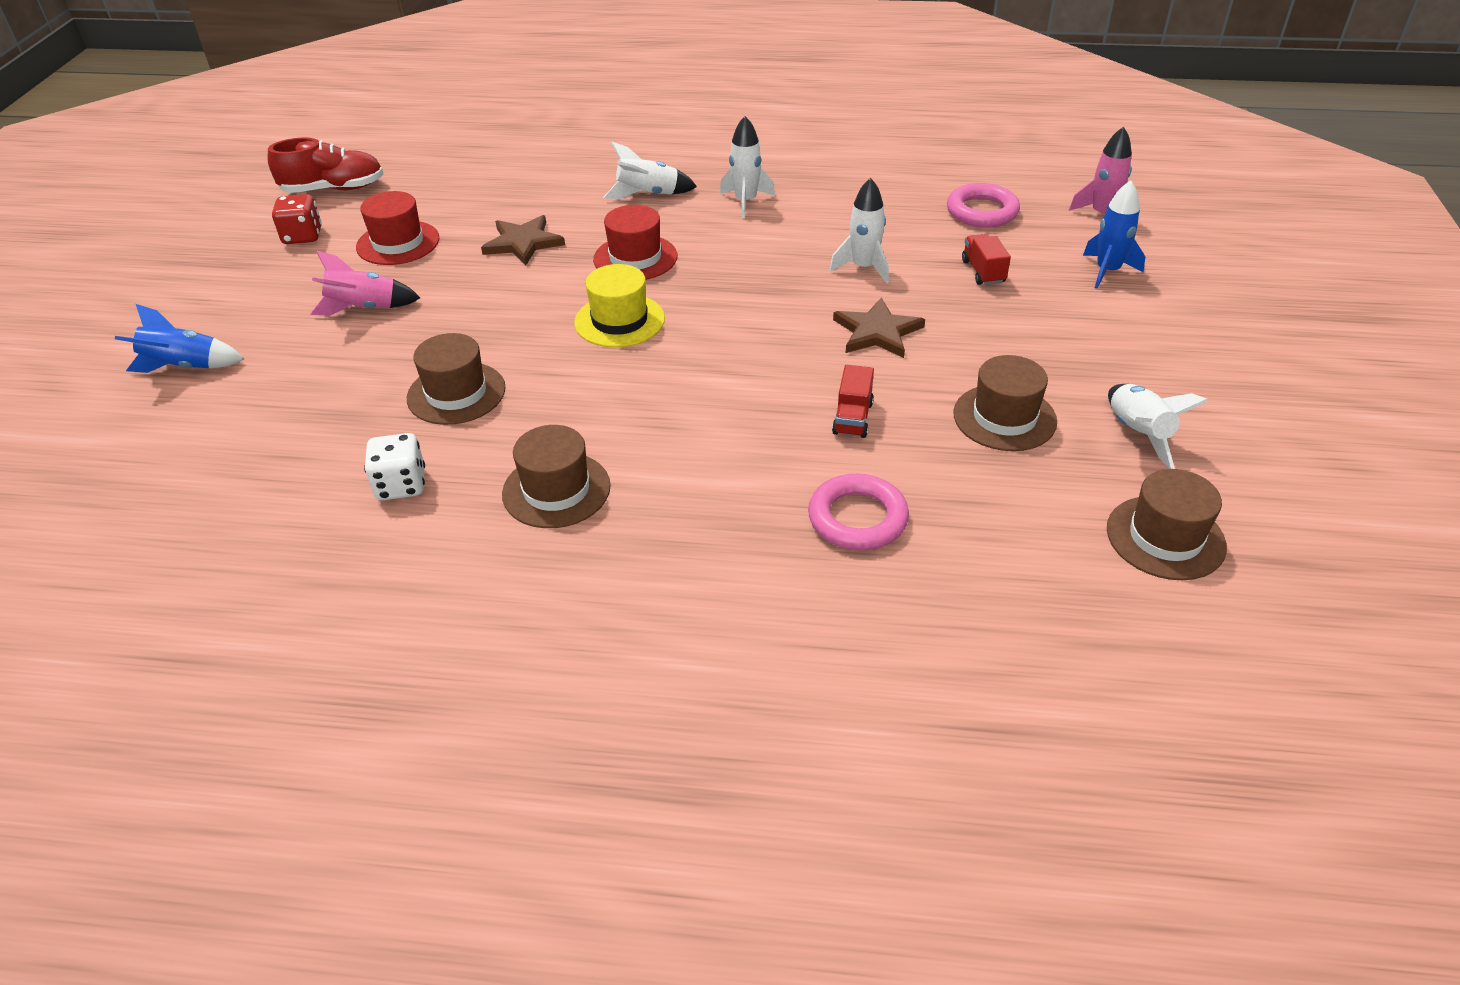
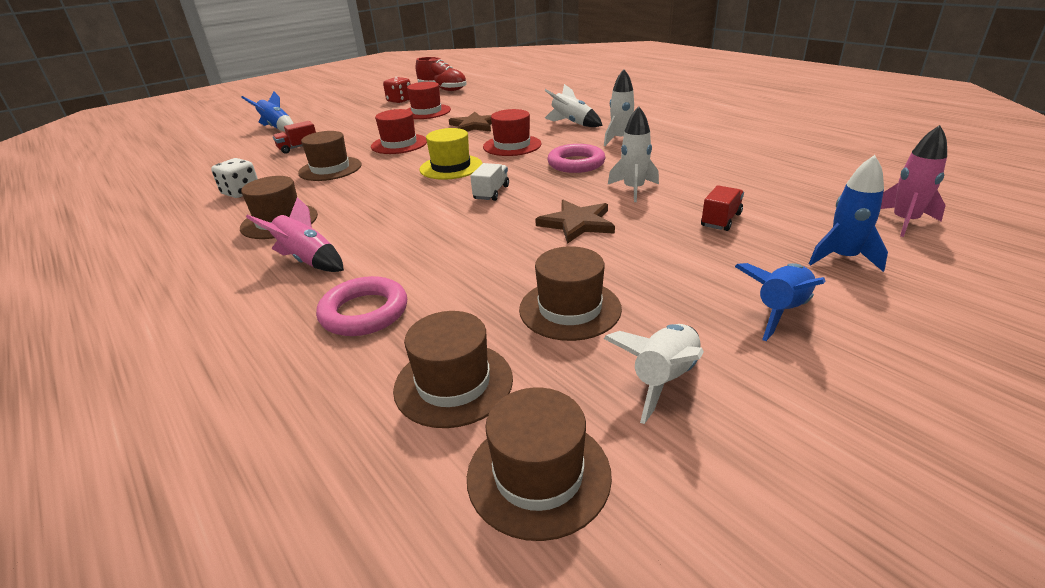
camera: 45 degrees right, 10 degrees down
(364, 308) = (367, 129): pink rocket -> pink rocket (308, 260)
(474, 314) = (399, 144): none -> red hat
(732, 334) = (491, 192): none -> white truck
(852, 418) = (471, 259): red truck -> red truck (298, 148)
(982, 211) = (785, 188): pink ring -> pink ring (576, 163)
(1027, 522) = (453, 383): none -> brown hat
(1130, 341) = (780, 311): none -> blue rocket

